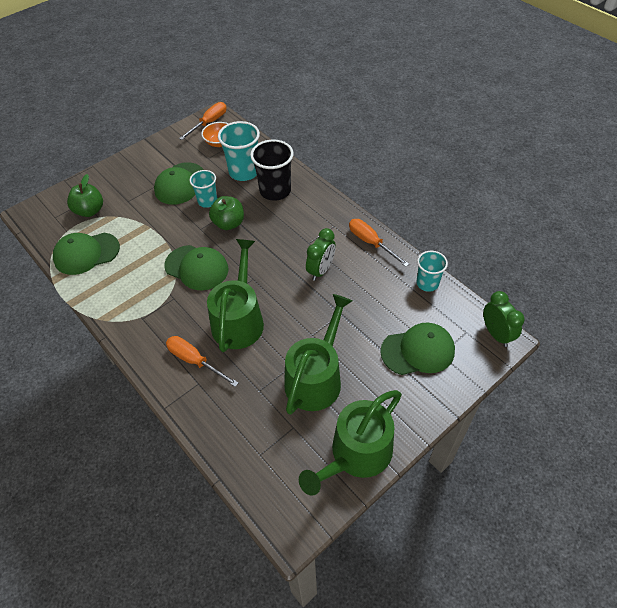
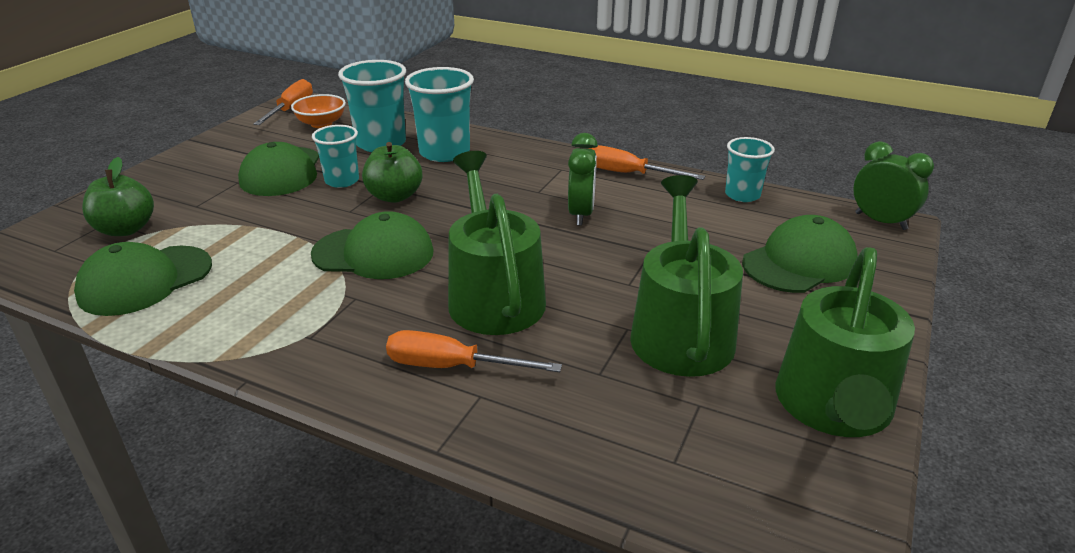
camera: 25 degrees left, 20 degrees down
(275, 191) = (444, 152): black cup -> turquoise cup

